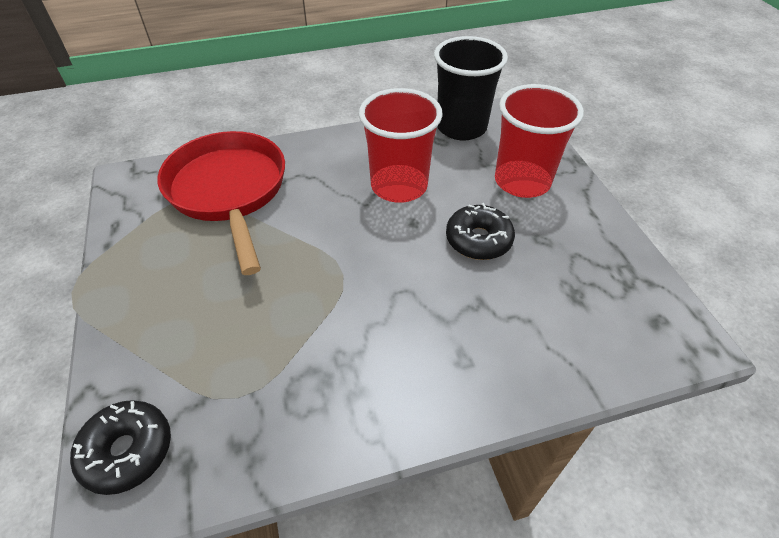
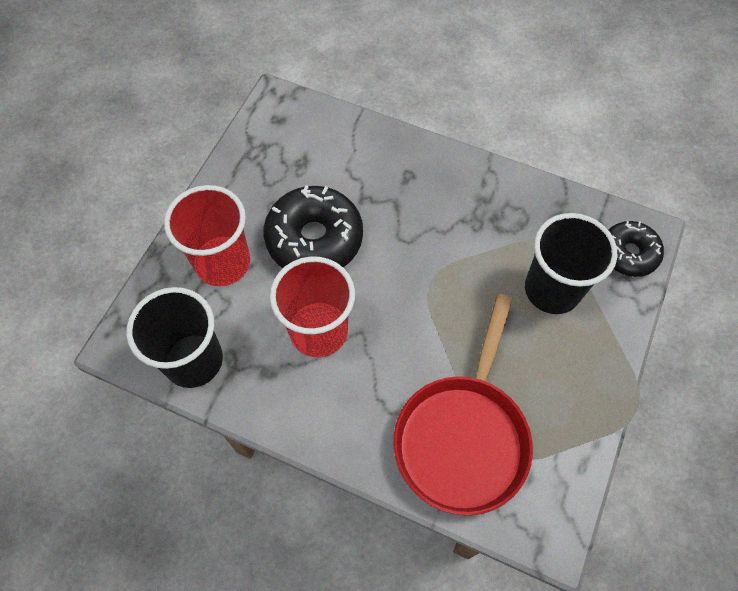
camera: 140 degrees left, 15 degrees up
(210, 343) = (552, 289): none -> black cup
(478, 240) = (314, 239): black donut -> black donut, size x1.65

